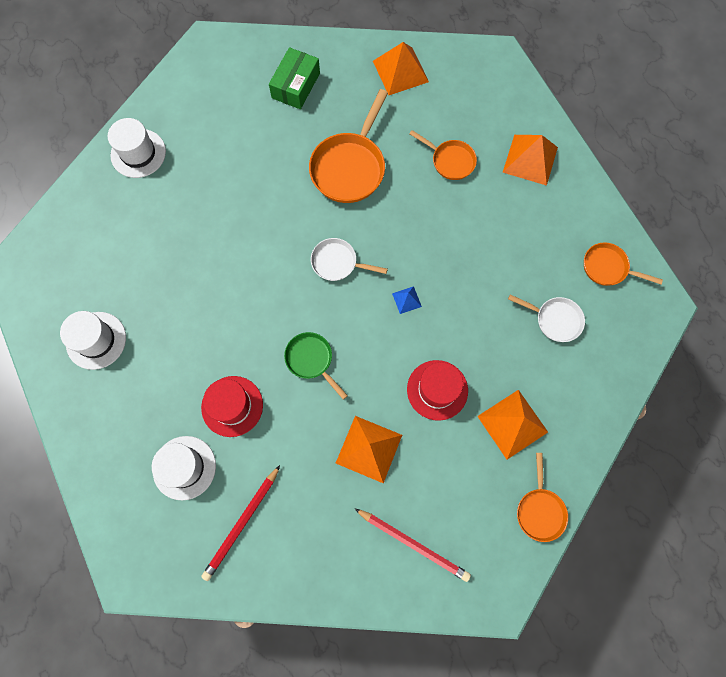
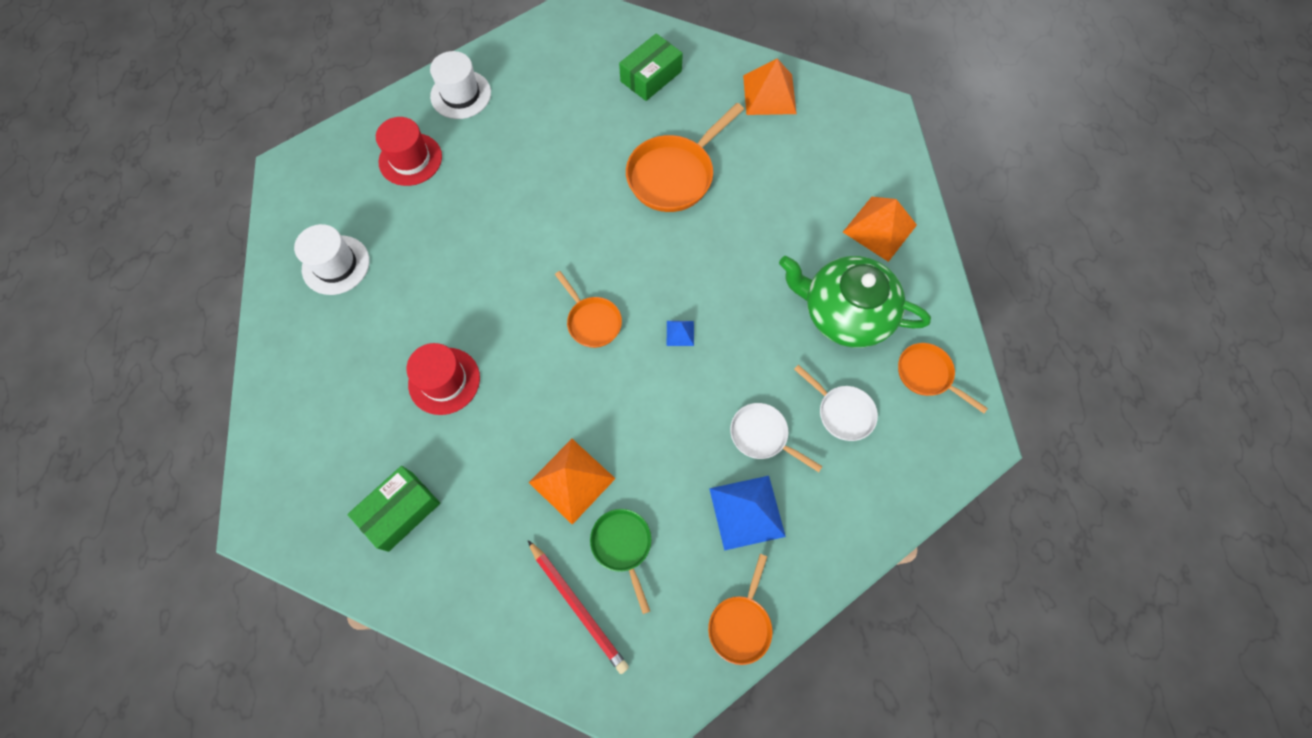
camera: 20 degrees right, 5 degrees down
(184, 467) = (366, 428): white hat -> none
(242, 523) = (400, 511): red pencil -> green box
(311, 360) = (549, 361): green pan -> green pan (623, 546)
(337, 262) = (620, 269): white pan -> white pan (762, 435)
(437, 390) = (675, 443): red hat -> red hat (410, 159)
(450, 161) = (788, 202): orange pan -> orange pan (592, 321)
(512, 424) = (747, 512): orange pyramid -> blue pyramid
(528, 238) = (845, 312): none -> green teapot

